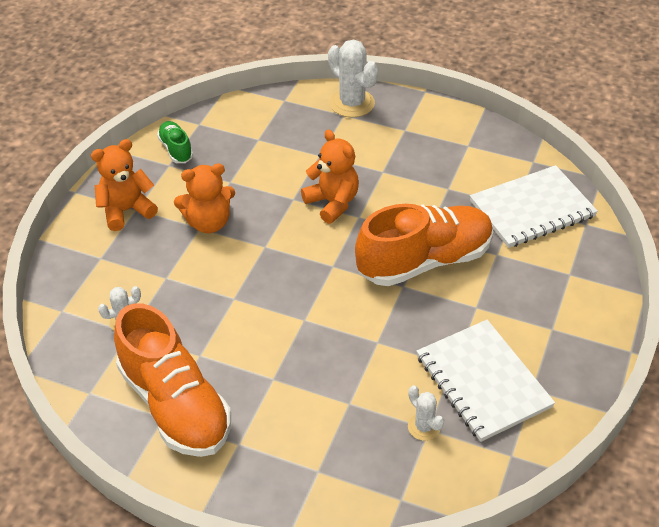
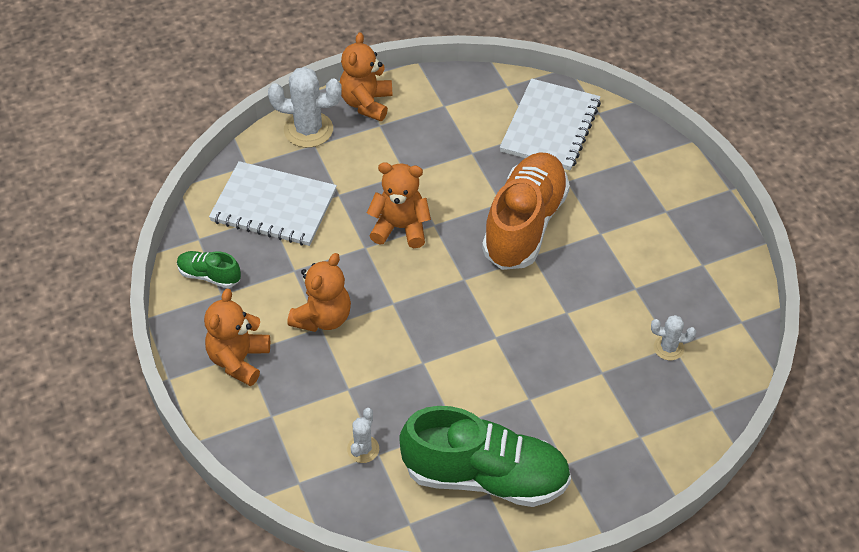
camera: 45 degrees left, 5 degrees up
(175, 404) = (485, 476): orange shoe -> green shoe
(413, 111) = (366, 103): none -> orange teddy bear
(483, 381) = (667, 284): white notebook -> white notebook (274, 206)

